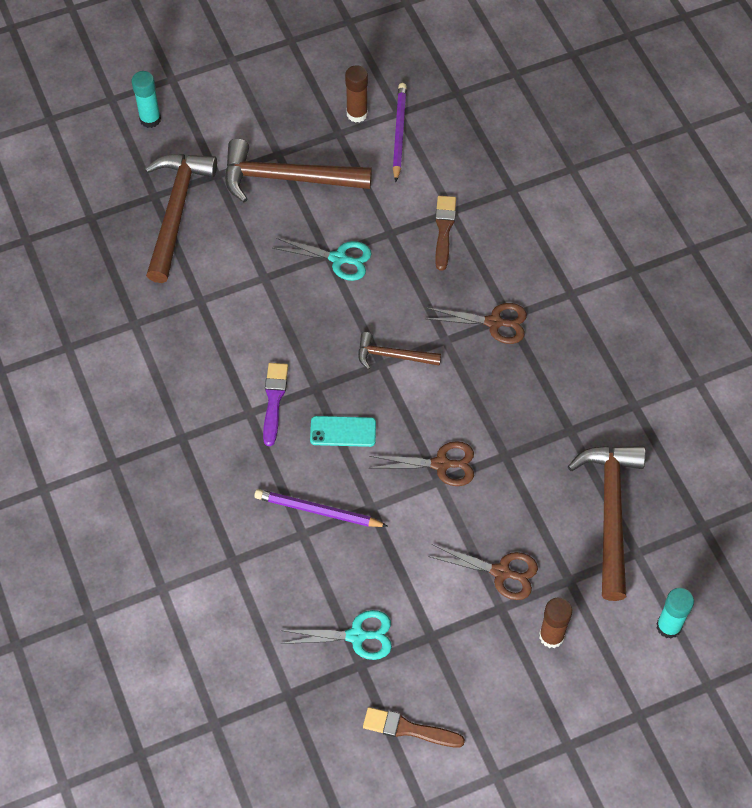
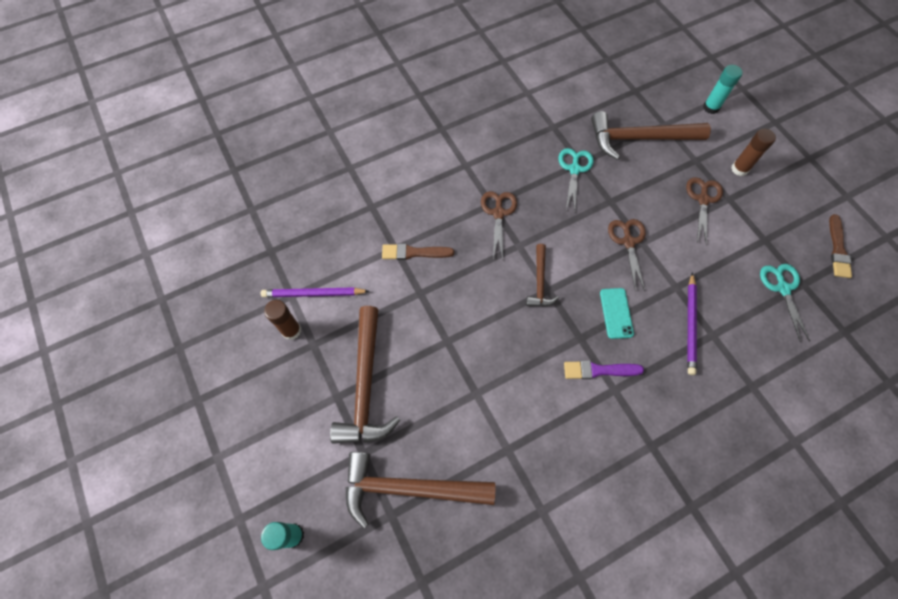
camera: 95 degrees left, 5 degrees up
(338, 259) = (450, 332): turquoise scissors -> turquoise scissors (574, 169)

